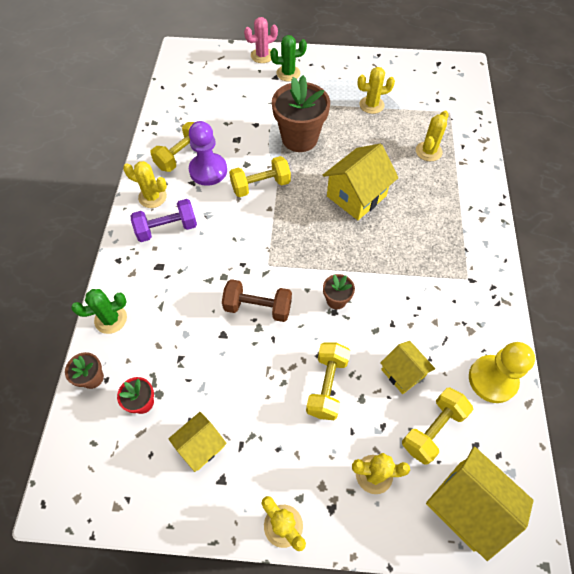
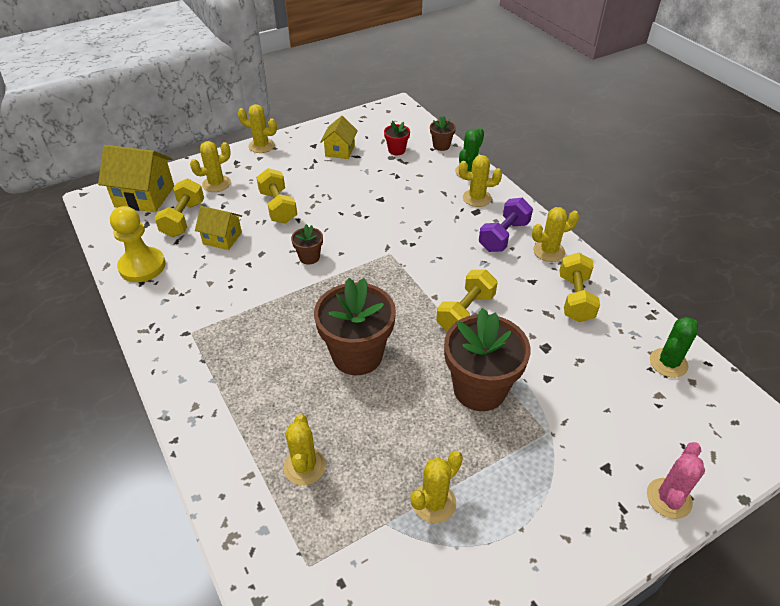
camera: 145 degrees right, 15 degrees down
(141, 281) = (477, 198): none -> yellow cactus
(208, 170) = (532, 299): purple pawn -> none
(258, 307) = (370, 224): brown dumbbell -> none
(288, 73) = (598, 487): green cactus -> green cactus (668, 363)
(356, 196) = (357, 355): yellow house -> brown flower pot

